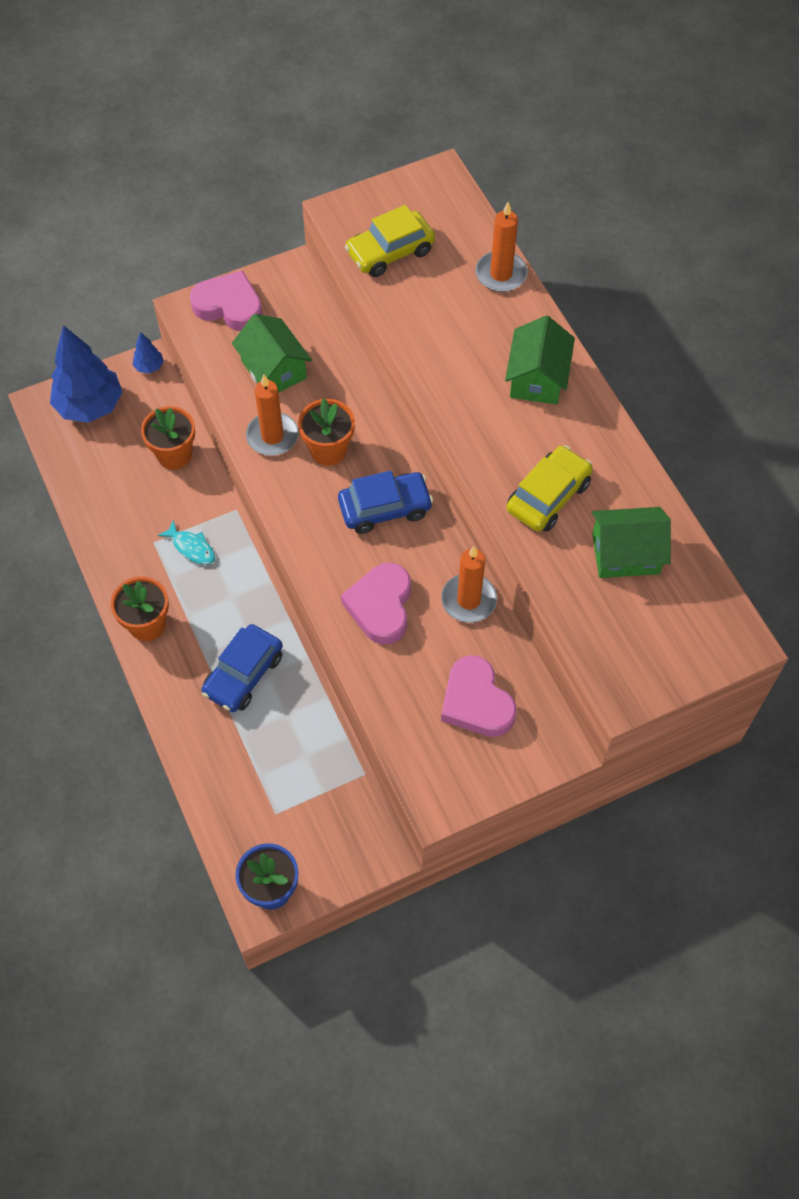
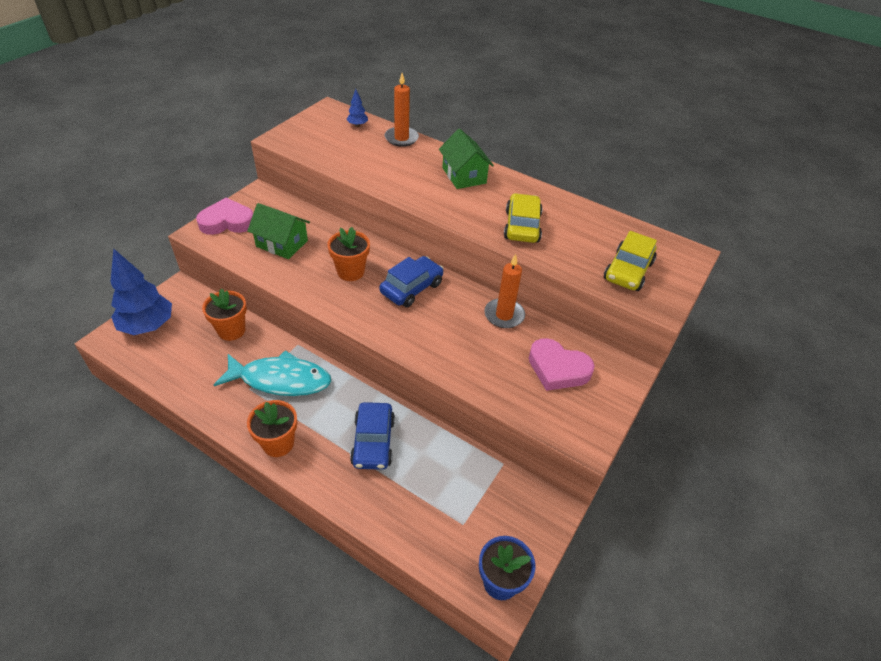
camera: 35 degrees left, 15 degrees down
(149, 367) = (180, 288): blue tree -> blue tree (357, 125)
(191, 547) = (280, 380): turquoise fish -> turquoise fish, size x2.19
(272, 436) = (307, 278): orange candle -> none
(380, 606) = (452, 342): pink heart -> none
(390, 252) = (326, 147): yellow car -> yellow car (628, 271)
(625, 554) = (590, 237): green house -> none

